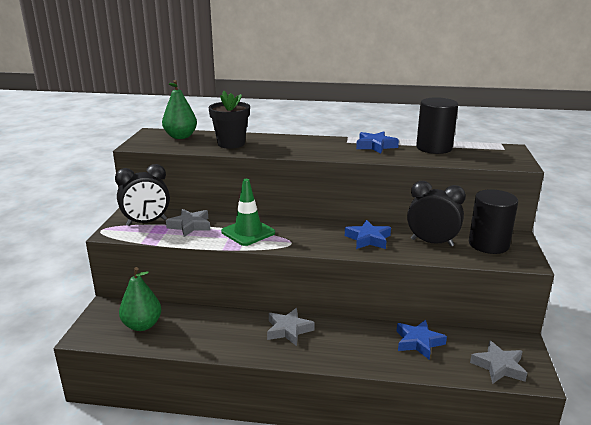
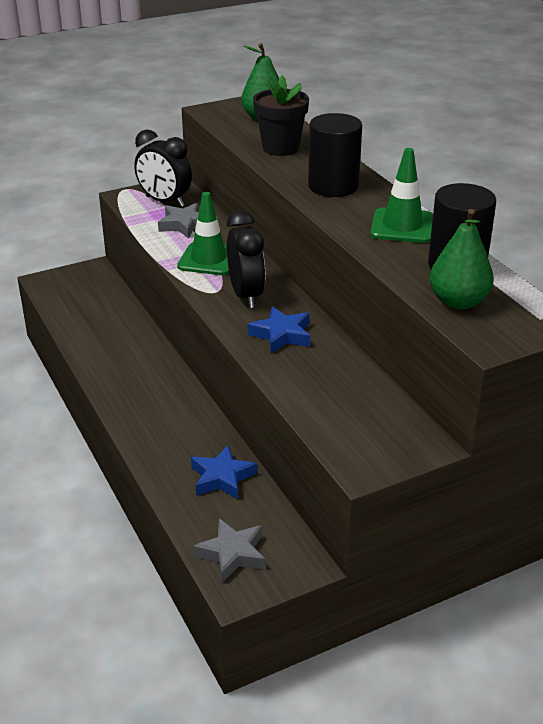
camera: 55 degrees right, 10 degrees up
(142, 325) = (85, 300): green pear -> green pear (458, 302)
(288, 330) = (158, 382): grey star -> none
(375, 146) = (402, 226): blue star -> green traffic cone
(432, 242) = (327, 381): black clock -> black clock (246, 295)
(488, 244) = (374, 426): black cylinder -> black cylinder (333, 186)

